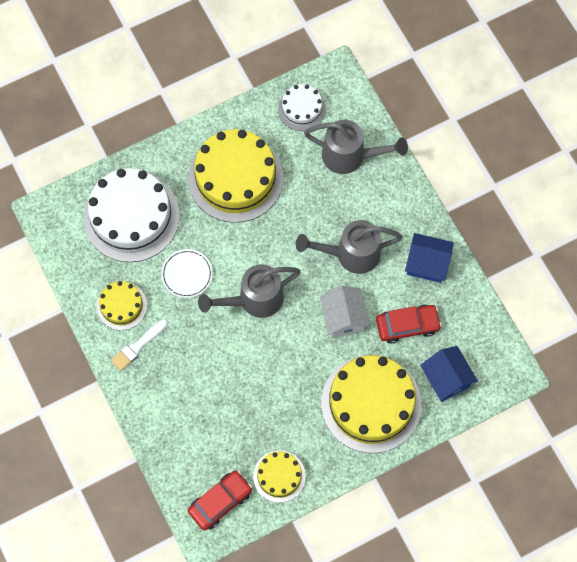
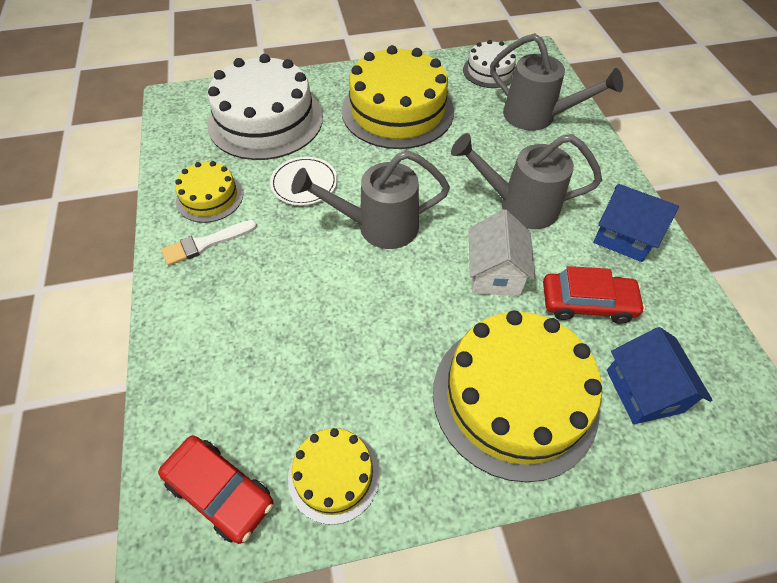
camera: 15 degrees right, 15 degrees down
(220, 501) = (220, 491): red car -> red car turned 60 degrees clockwise

